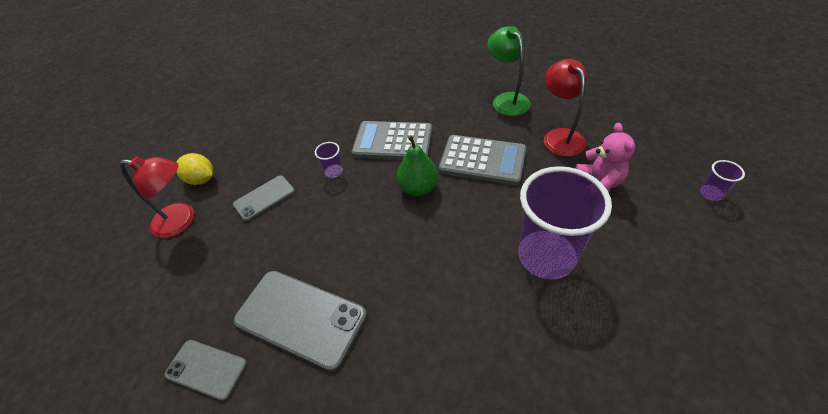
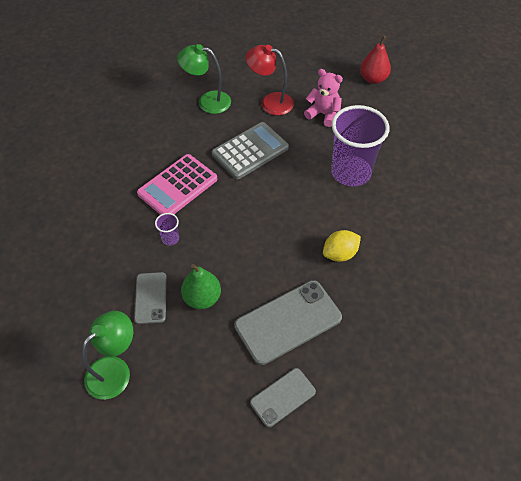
camera: 60 degrees left, 5 degrees up
(182, 221) = (115, 370): red lamp -> green lamp
(202, 179) = (76, 337): yellow lemon -> yellow lemon (340, 254)
(393, 141) = (177, 186): grey calculator -> pink calculator
(418, 188) = (239, 198): green pear -> green pear (202, 298)
(710, 193) = (373, 79): purple cup -> red pear

